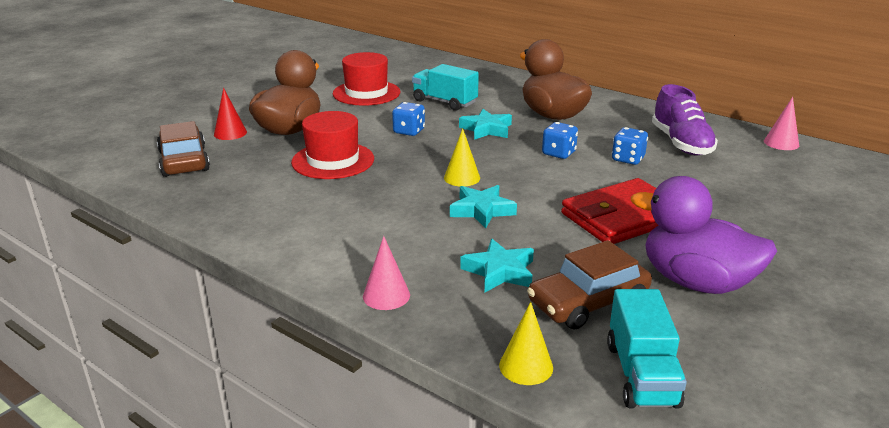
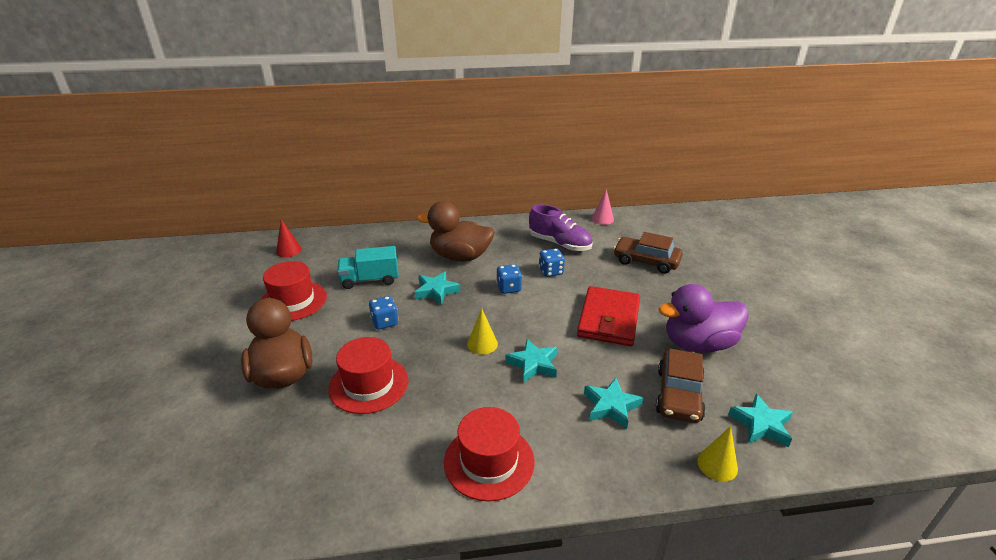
camera: 45 degrees left, 5 degrees up
(184, 161) = (230, 470): brown car -> brown car (646, 261)
(230, 133) = (228, 410): red cone -> red cone (288, 250)
(334, 245) = (489, 461): none -> red hat
(386, 295) = (583, 476): pink cone -> none
(641, 374) = (761, 425): turquoise truck -> turquoise star

